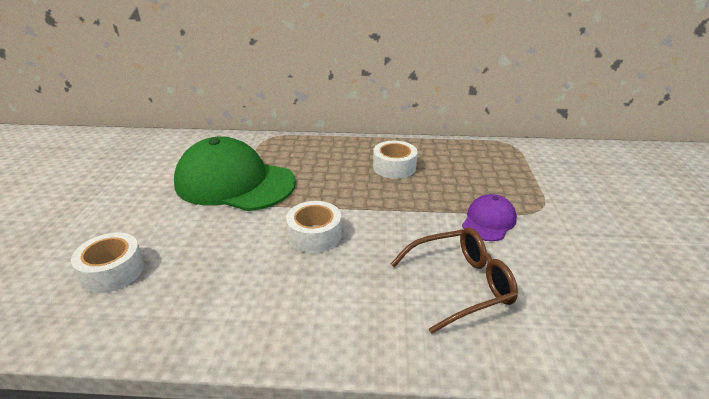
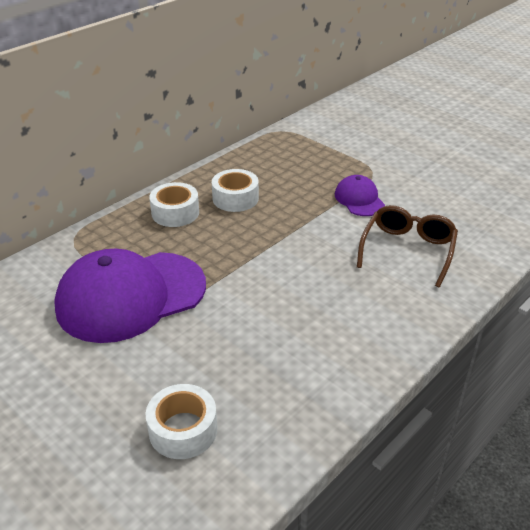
camera: 50 degrees left, 5 degrees up
(234, 183) = (131, 296): green cap -> purple cap
(315, 235) = (276, 286): white tape -> white tape (175, 213)

